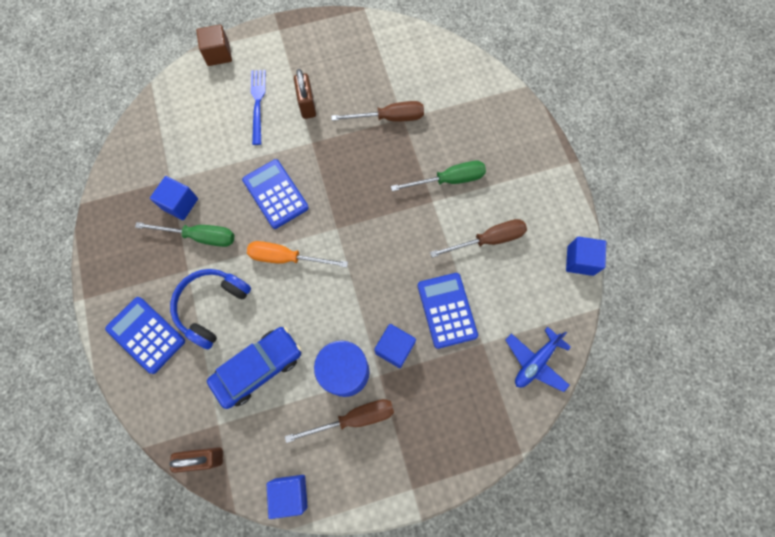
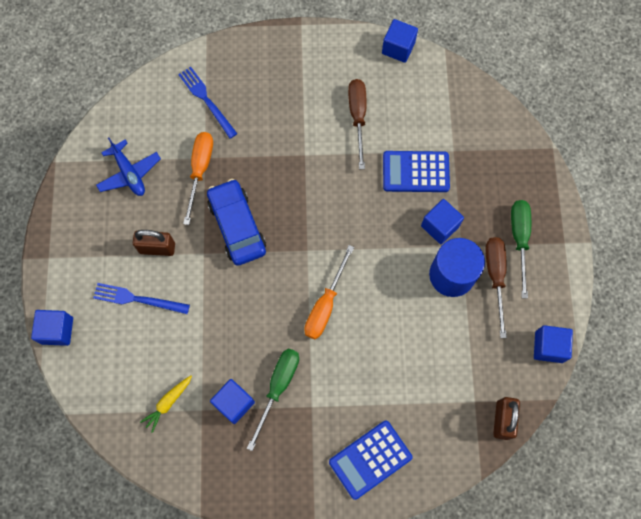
camera: 75 degrees left, 0 degrees up
(172, 152) = (168, 403): none -> yellow carrot
(212, 307) = (357, 387): blue headphones -> none
(218, 54) = (57, 330): brown cube -> blue cube
(258, 368) = (430, 354): blue car -> blue car (237, 226)
(275, 194) = (252, 302): blue calculator -> none
(389, 118) = (200, 170): brown screwdriver -> orange screwdriver
(449, 180) = (286, 134): green screwdriver -> green screwdriver (519, 239)
(460, 104) = (206, 100): none -> blue fork
(535, 362) = (479, 113): blue plane -> blue plane (129, 173)

